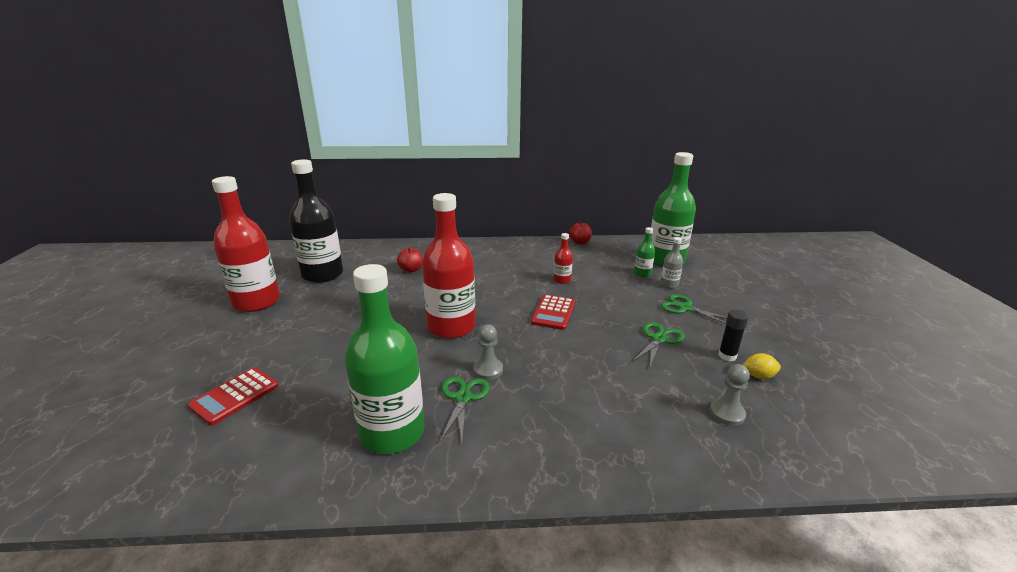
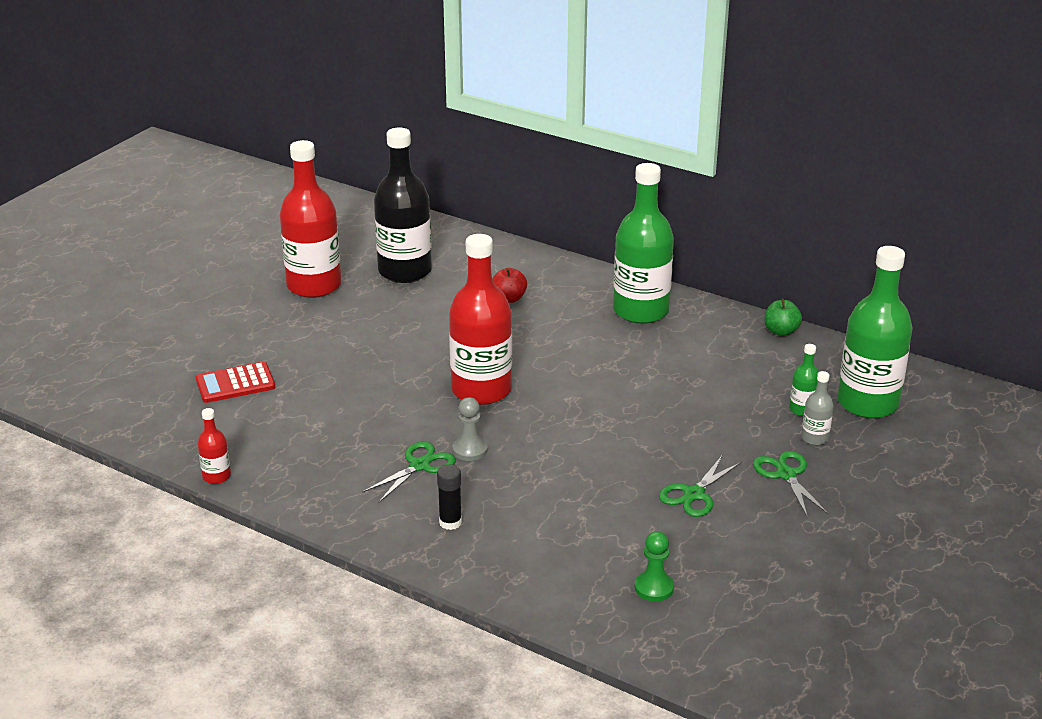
camera: 35 degrees right, 5 degrees up
(392, 432) = (334, 468): green bottle -> green bottle (640, 311)
(553, 312) = (612, 417): red calculator -> none
(562, 280) = (678, 379): red bottle -> red bottle (216, 476)
(580, 242) = (781, 331): red apple -> green apple
(659, 339) = (694, 494): green scissors -> green scissors turned 150 degrees clockwise
(727, 356) = (746, 543): black glue stick -> black glue stick (450, 522)
(727, 413) = (654, 588): grey pawn -> green pawn
(758, 376) = (748, 575): yellow lemon -> none

